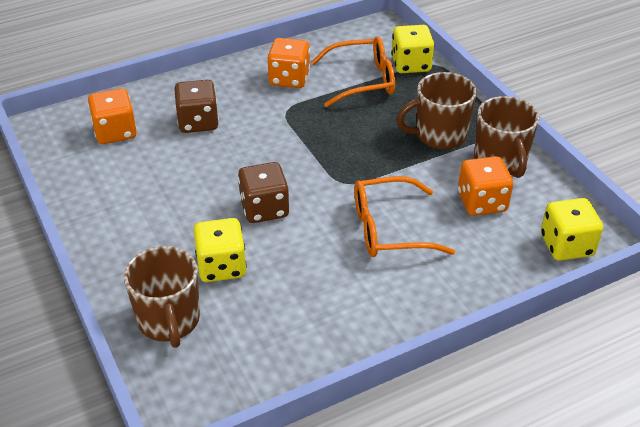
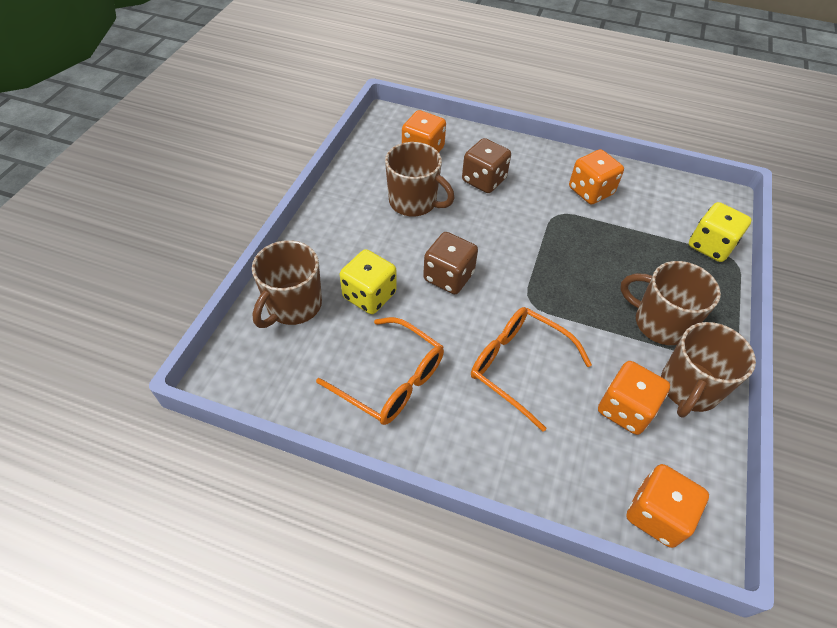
camera: 45 degrees right, 10 degrees up
(163, 176) = (414, 202): none -> brown mug
(362, 80) = (649, 231): orange glasses -> orange glasses (391, 380)
(566, 245) = (656, 514): yellow dice -> orange dice

